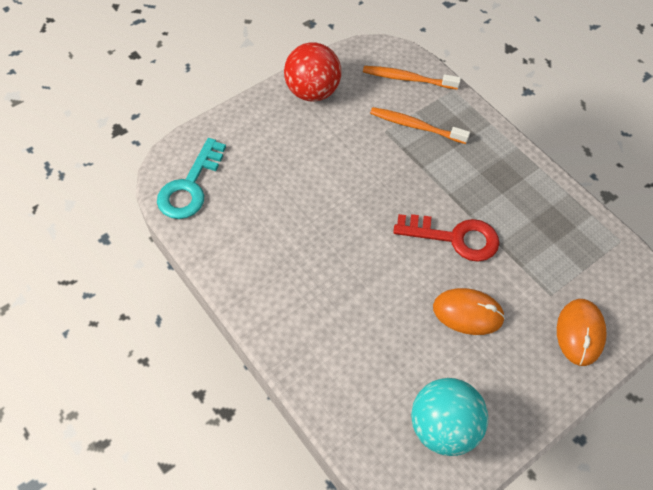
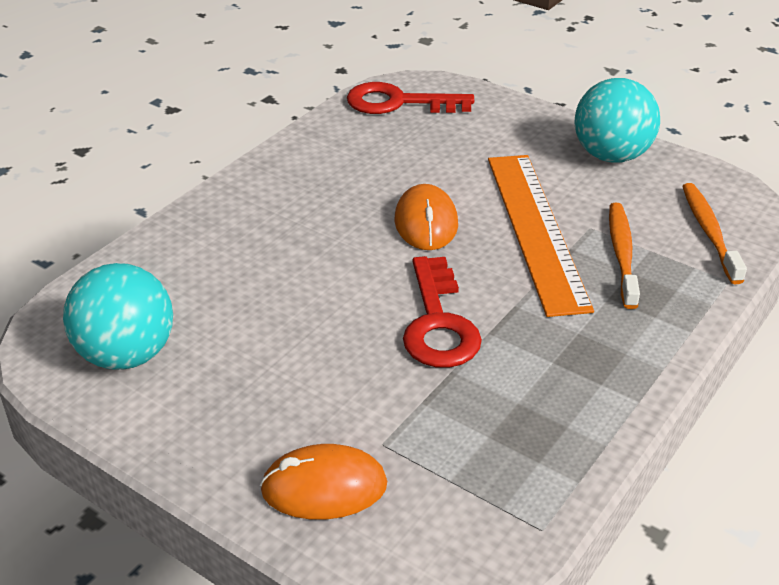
camera: 75 degrees right, 20 degrees down
(190, 186) = (399, 103): turquoise key -> red key
(312, 92) = (611, 156): red ball -> turquoise ball
(378, 158) = (535, 229): none -> orange ruler
(468, 313) = (313, 354): orange mouse -> orange mouse (426, 222)

